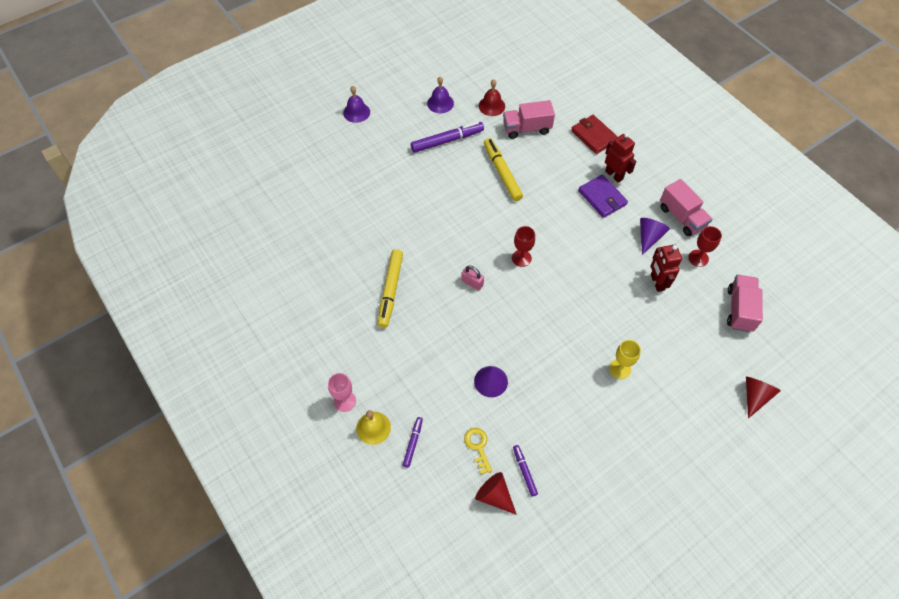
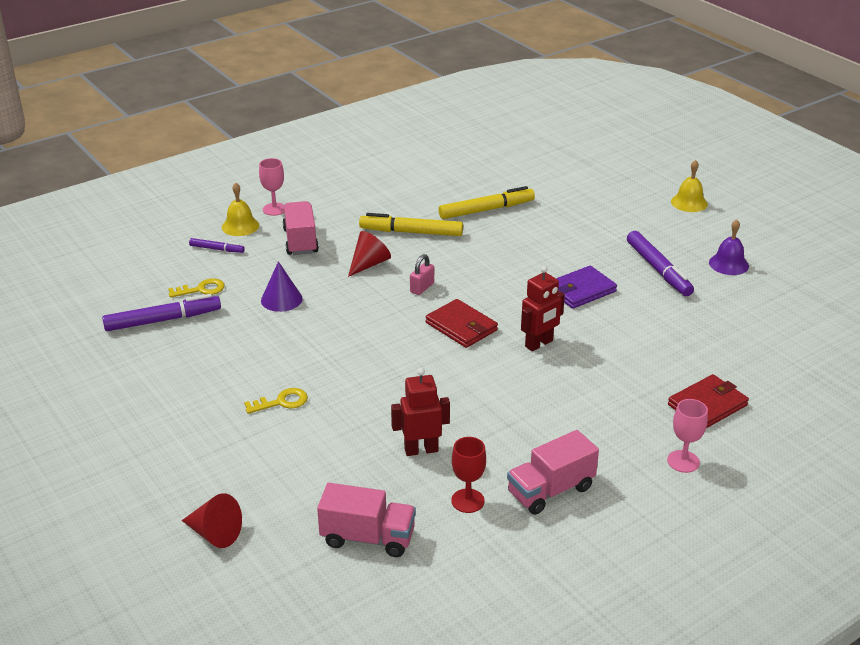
camera: 90 degrees right, 25 degrees down
(356, 112) = (689, 202): purple bell -> yellow bell
(491, 106) = (739, 307): red bell -> none
(494, 496) = (141, 299): red cone -> red cone (369, 264)
(502, 172) = (609, 314): yellow marker -> yellow marker (486, 210)
(521, 258) = (461, 326): red goblet -> red wallet
(524, 471) = (163, 320): purple marker -> purple marker, size x1.85
(526, 128) = (702, 338): pink truck -> pink truck (301, 241)
(602, 198) = (578, 405): purple wallet -> purple wallet (581, 290)
(614, 175) = (627, 421): red robot -> red robot (539, 344)
(620, 369) = (281, 402): yellow goblet -> yellow key
(646, 154) = (683, 461): none -> pink goblet
(649, 237) = (506, 449): purple cone -> none

